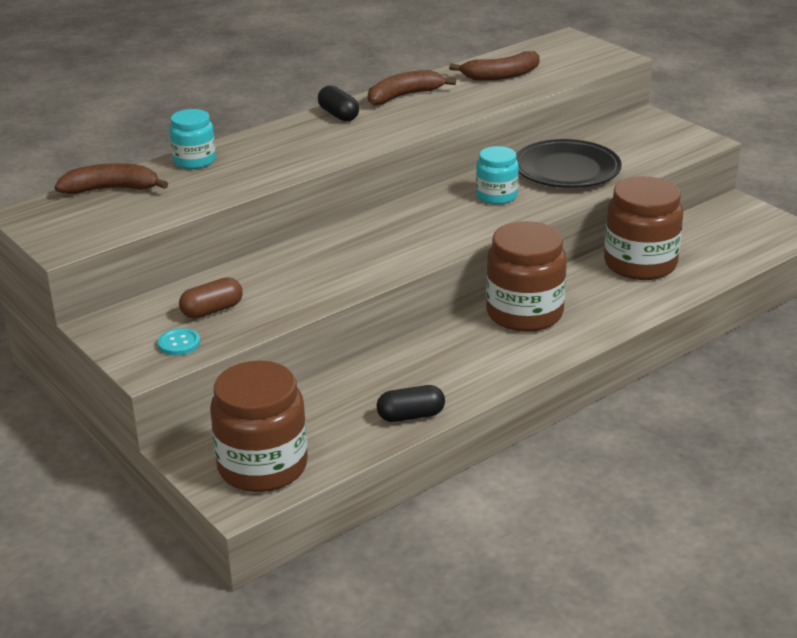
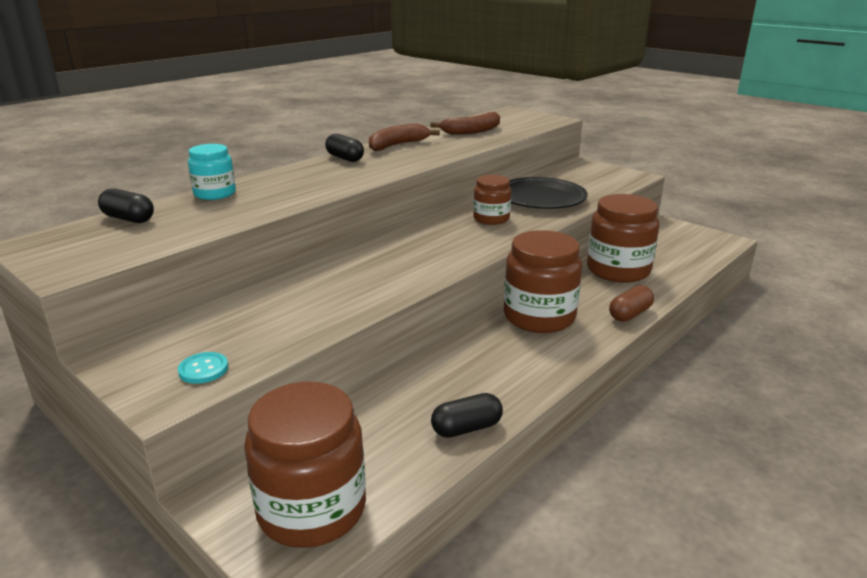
camera: 10 degrees left, 5 degrees down
(111, 189) = (128, 219): brown banana -> black capsule
(212, 310) = (240, 331): brown capsule -> brown capsule (630, 314)
(496, 196) = (491, 219): turquoise jar -> brown jar

